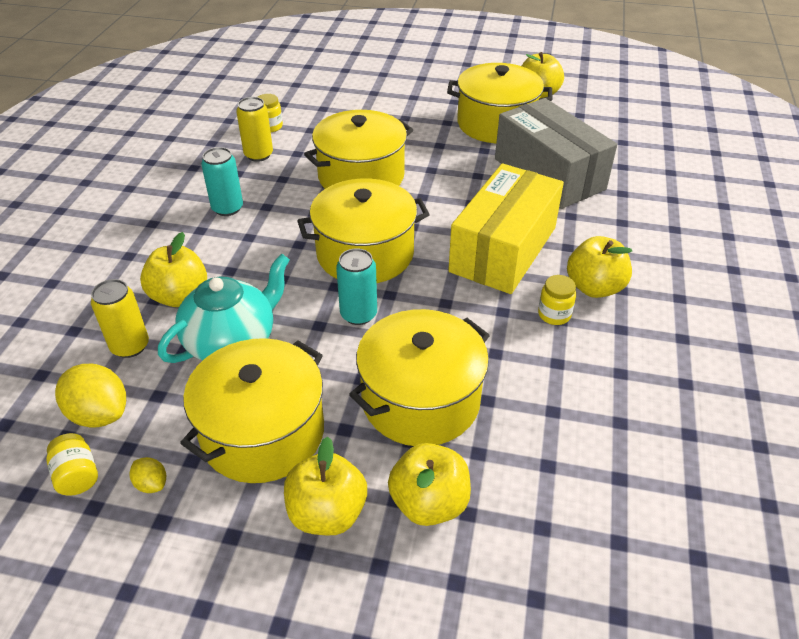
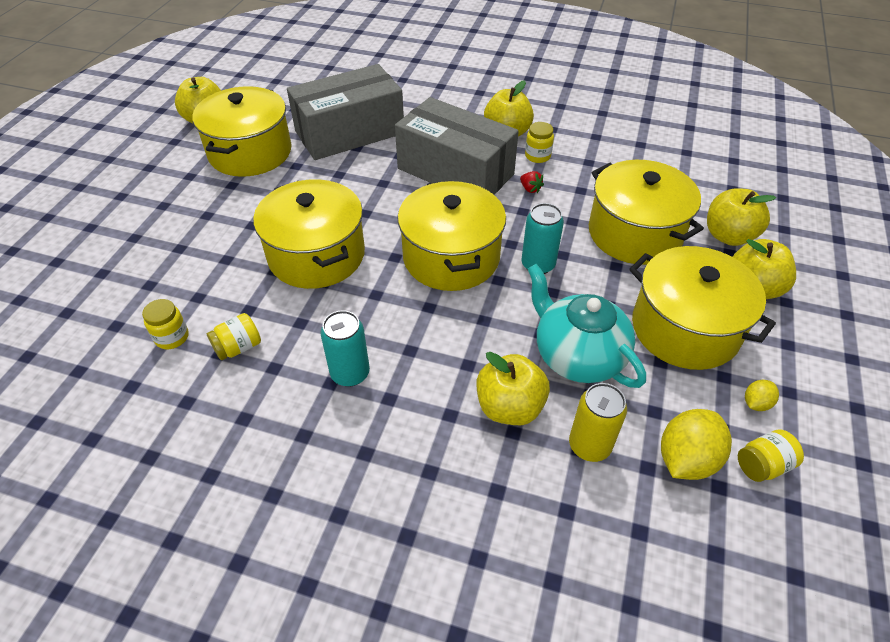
camera: 85 degrees left, 5 degrees up
(258, 155) = (238, 347): yellow can -> yellow jar
(486, 308) = (530, 189): none -> red strawberry
(503, 249) = (455, 171): yellow box -> grey box

